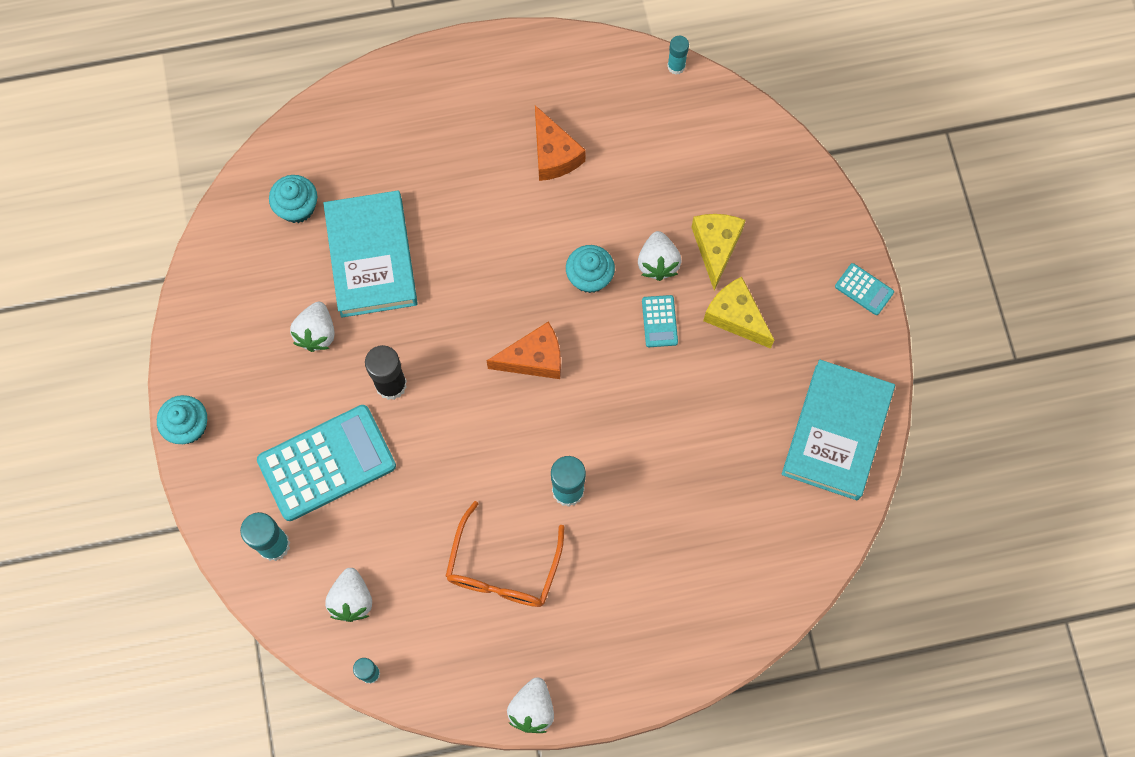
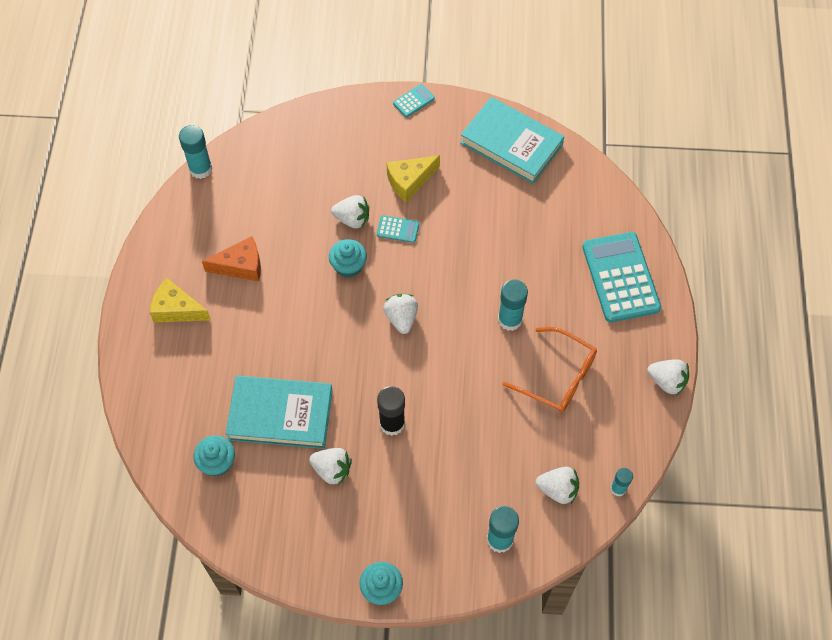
camera: 75 degrees left, 10 degrees down
(327, 463) = (443, 485): turquoise calculator -> turquoise calculator (620, 277)
(534, 359) = (401, 318): orange cheese -> white strawberry
(676, 66) = (200, 169): turquoise glue stick -> turquoise glue stick, size x1.64
(716, 247) = (353, 180): yellow cheese -> yellow cheese (177, 309)

